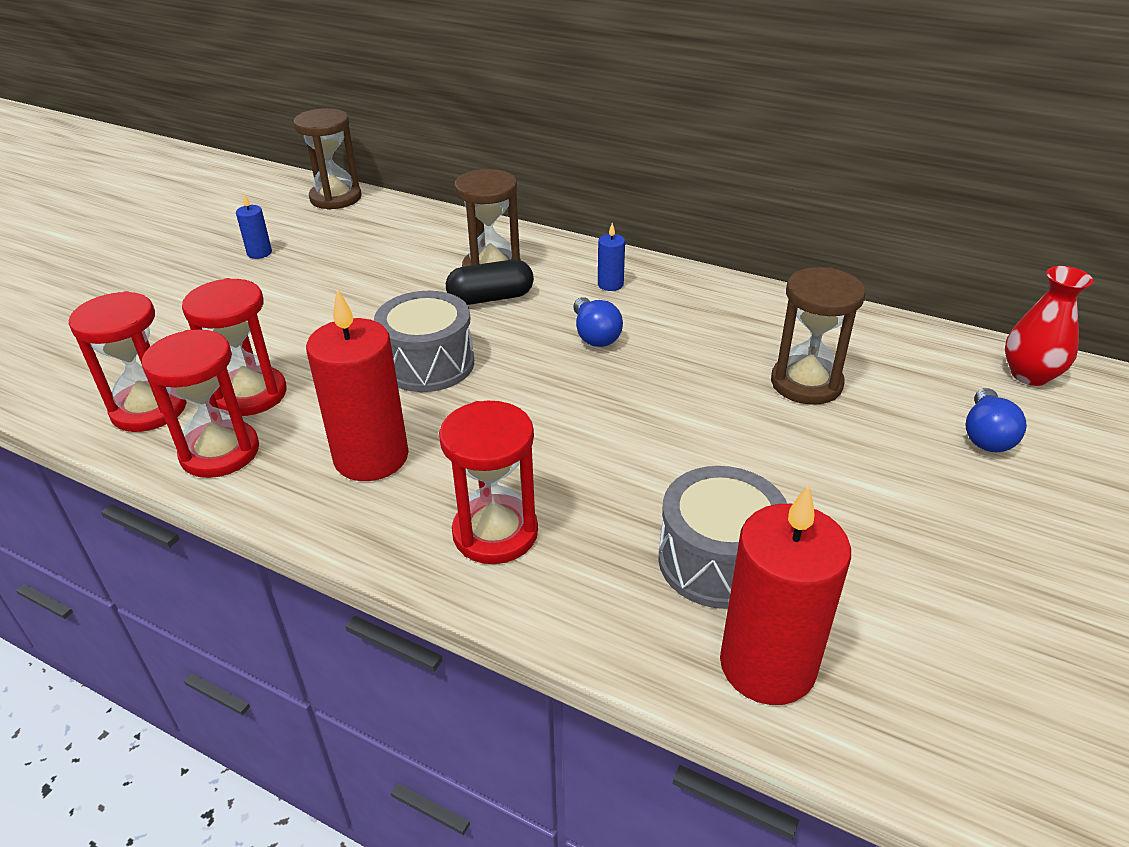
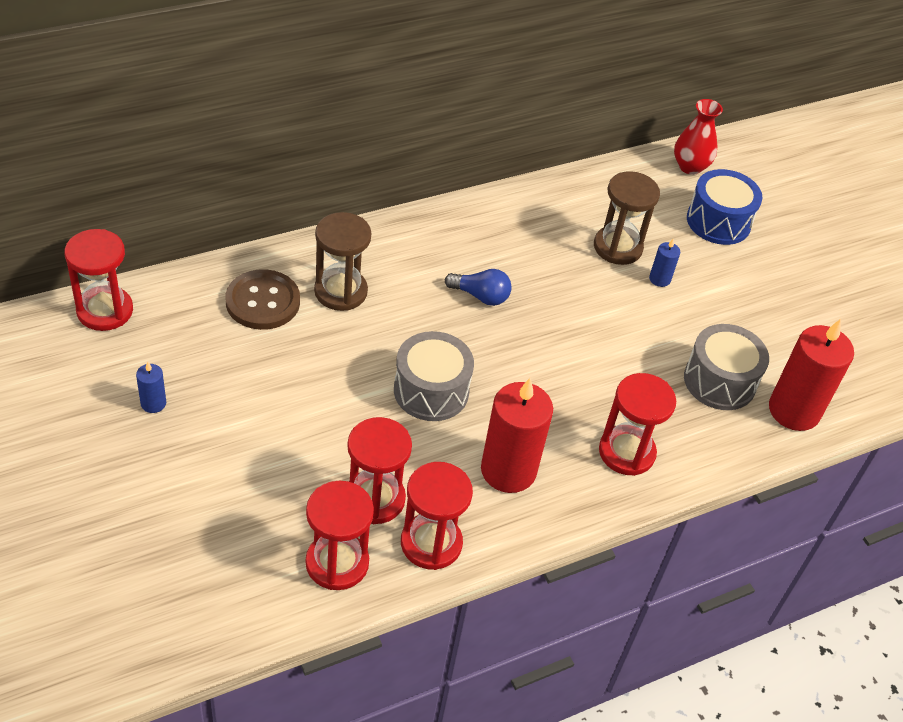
camera: 60 degrees left, 10 degrees up
(336, 198) = (105, 311): brown hourglass -> red hourglass
(429, 245) = (263, 302): none -> brown button
(491, 298) = (380, 315): black capsule -> none
(610, 284) = (428, 250): blue candle -> blue candle (659, 279)
(986, 435) = (718, 221): blue light bulb -> blue drum

